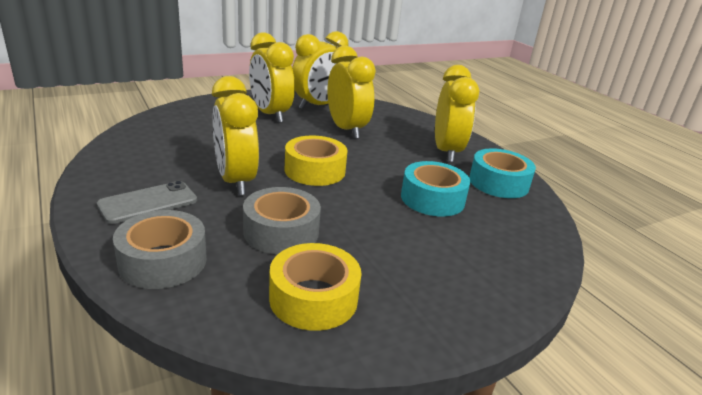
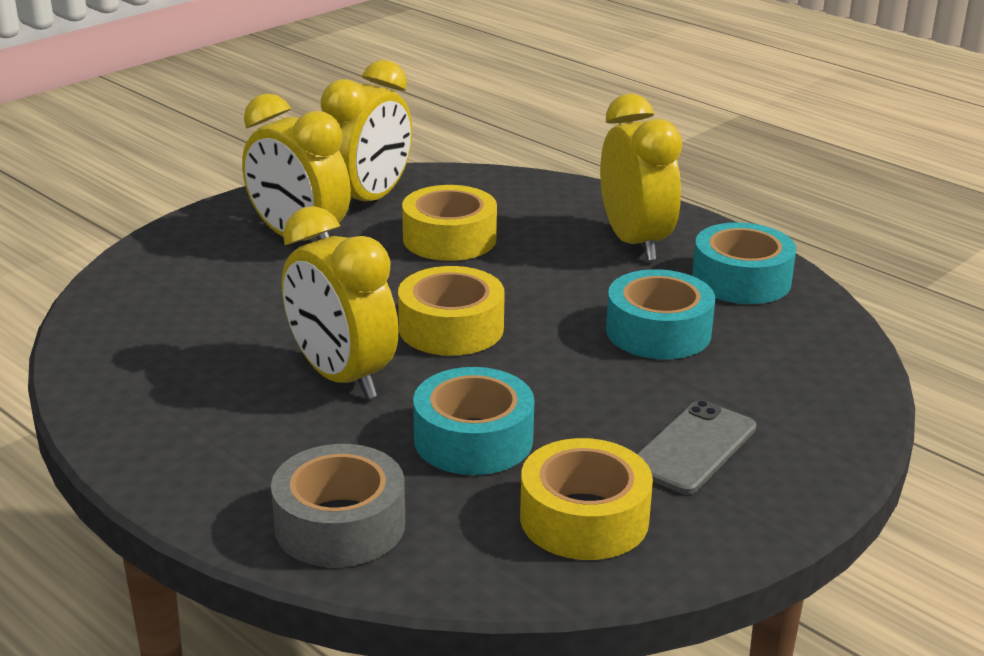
camera: 15 degrees left, 0 degrees up
(148, 202) = (237, 446): grey phone -> grey phone (693, 448)
(281, 232) = (473, 439): grey tape -> turquoise tape
(346, 129) = (449, 239): yellow clock -> yellow tape

